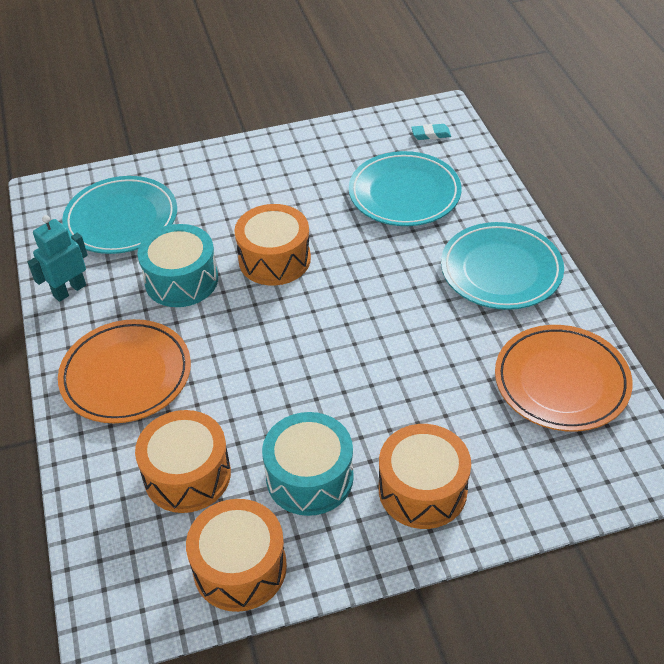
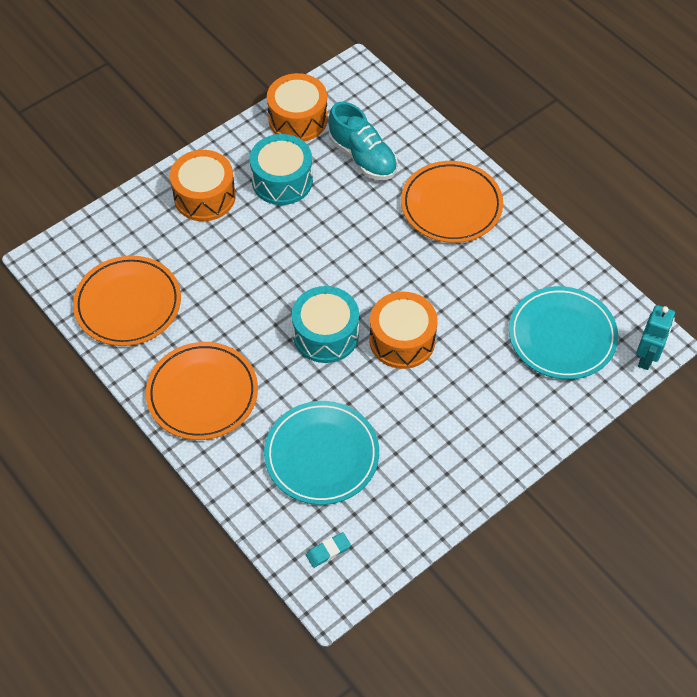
camera: 155 degrees right, 10 degrees up
(69, 290) = (548, 255): turquoise robot -> turquoise robot (647, 357)
(181, 280) = (466, 294): turquoise drum -> turquoise drum (326, 334)
(187, 475) = (362, 157): orange drum -> turquoise shoe
(501, 270) = (202, 394): turquoise plate -> orange plate

